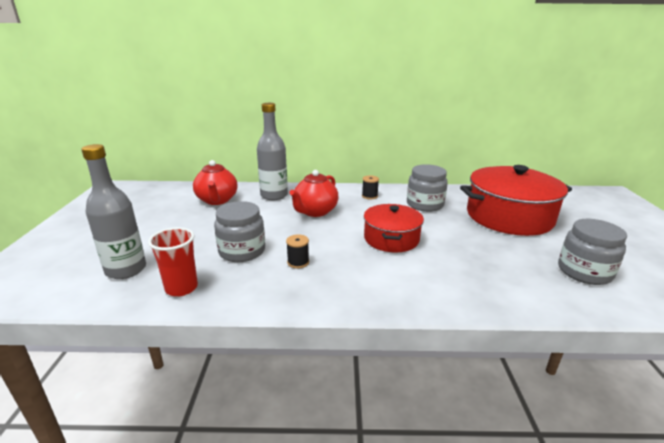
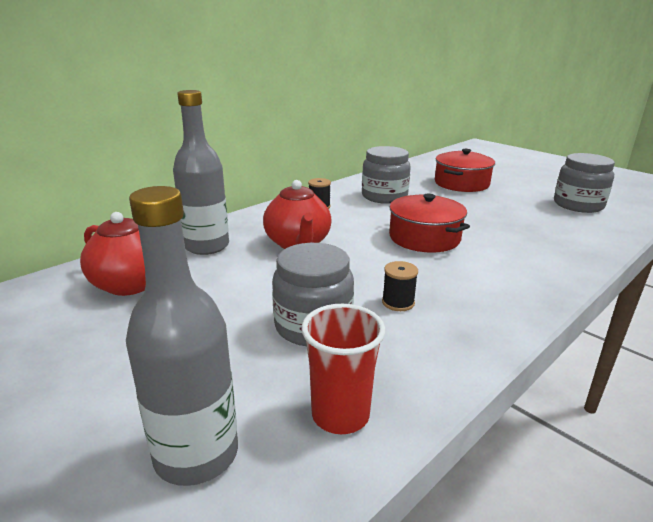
camera: 45 degrees left, 0 degrees up
(509, 216) = (461, 183): red pot -> red pot, size x0.60

